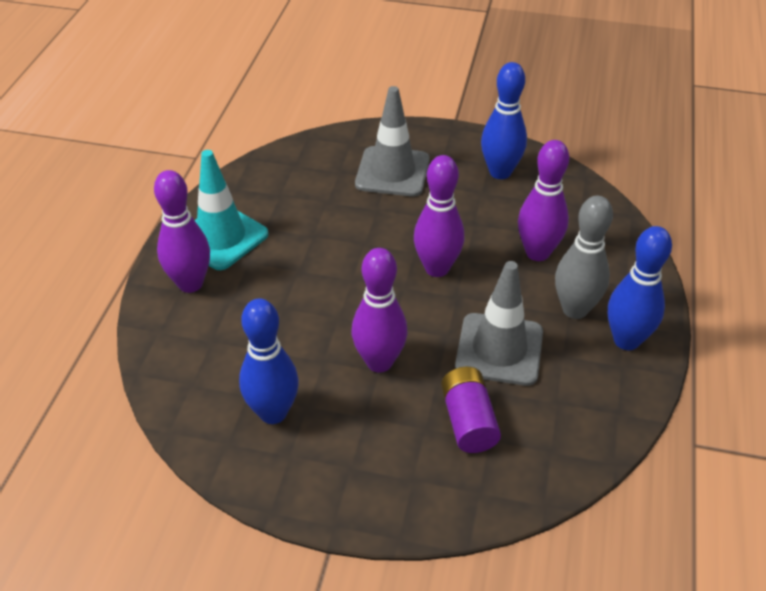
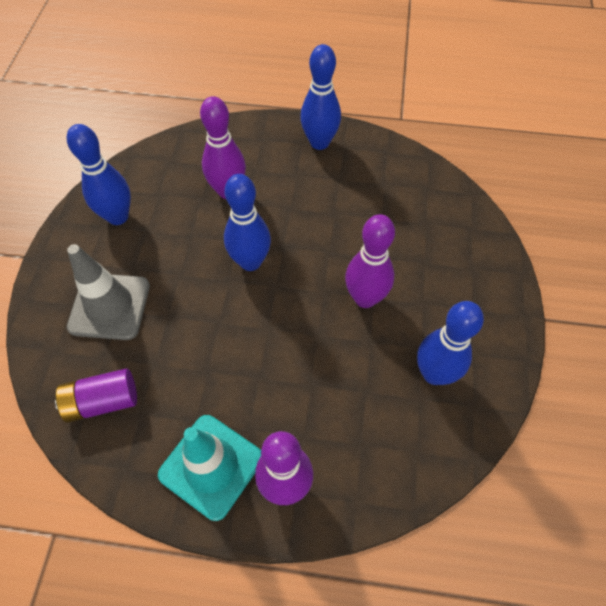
camera: 95 degrees left, 15 degrees up
(437, 268) = (250, 262): purple bowling pin -> blue bowling pin
(468, 421) = (412, 236): purple battery -> purple battery (102, 401)
(499, 349) = (339, 217): grey traffic cone -> none
(575, 309) = (291, 170): grey bowling pin -> none

